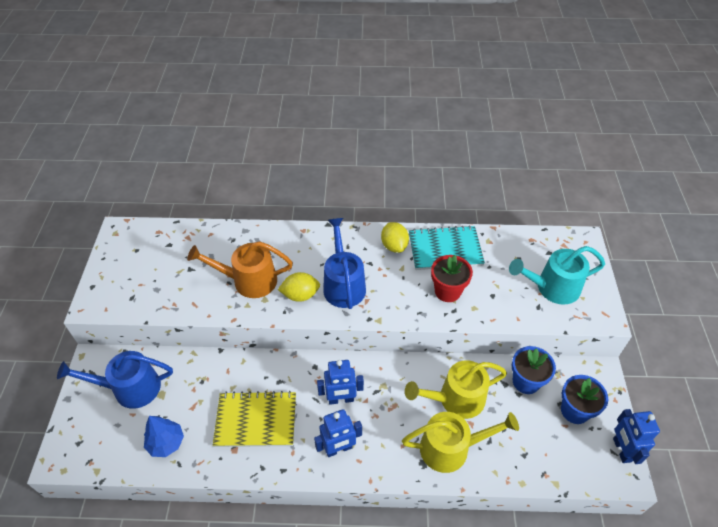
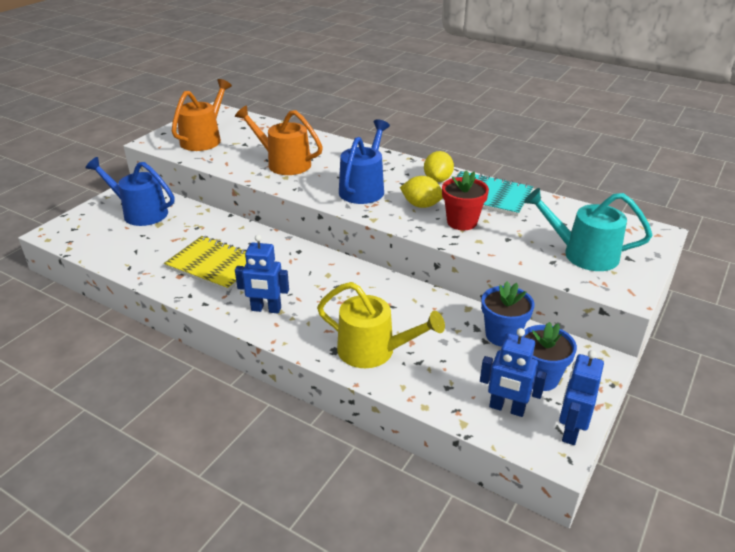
camera: 30 degrees right, 15 degrees down
(143, 279) = (204, 139): none -> orange watering can
(166, 443) = (133, 252): blue tree -> none
(300, 295) = (318, 183): yellow lemon -> yellow lemon (421, 205)
(341, 399) = (300, 279): blue robot -> blue robot (507, 408)
(456, 399) = (412, 320): yellow watering can -> none

